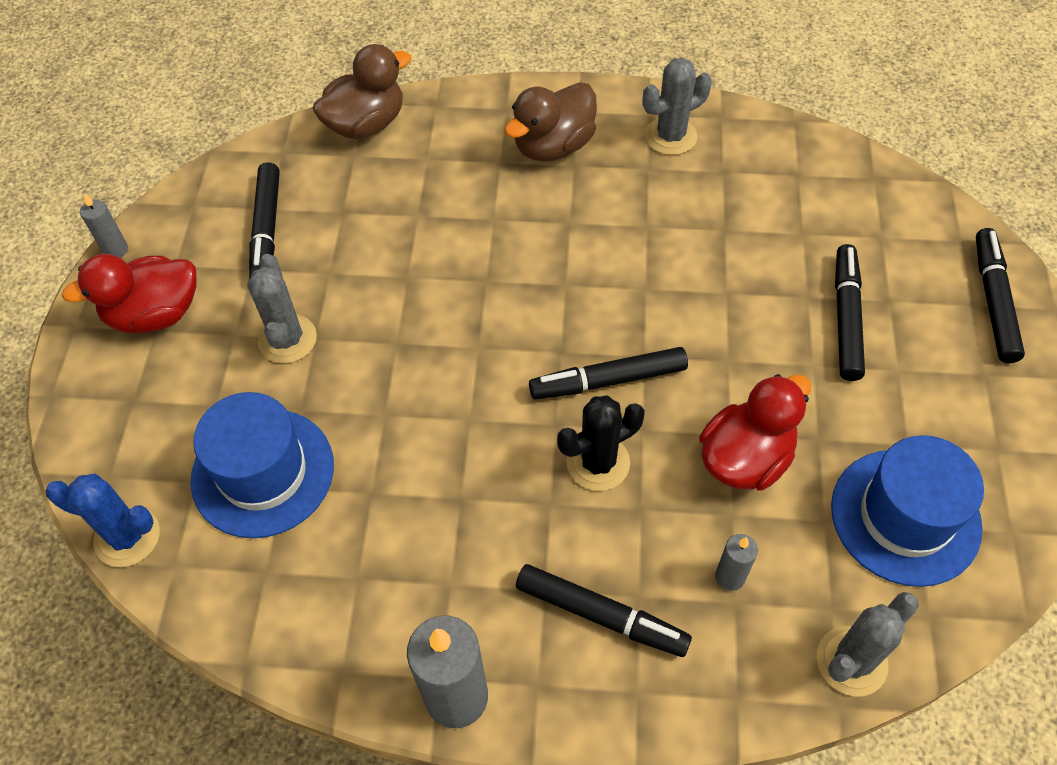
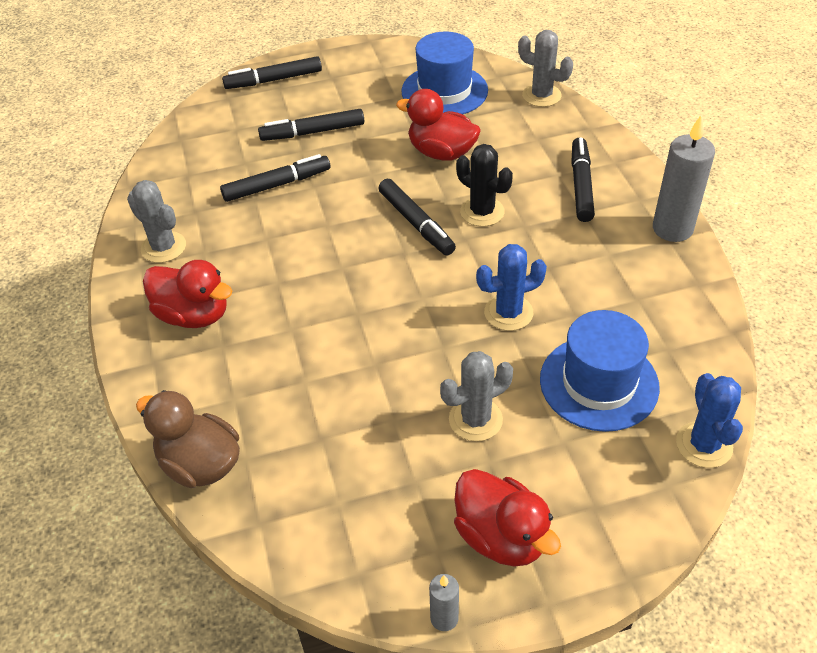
camera: 110 degrees left, 10 degrees down
(266, 230) = (365, 489): black marker -> black marker (277, 185)
(410, 424) = (508, 313): none -> blue cactus
(553, 146) = (194, 315): brown duck -> red duck
(730, 577) = (523, 143): grey candle -> none

